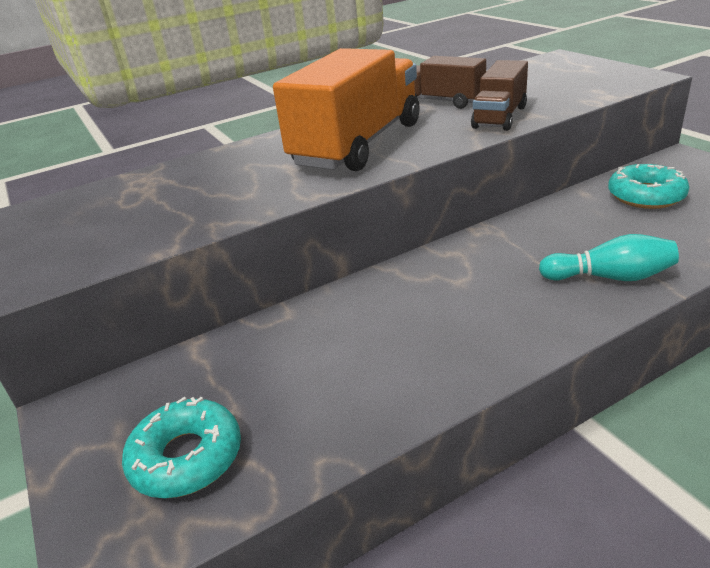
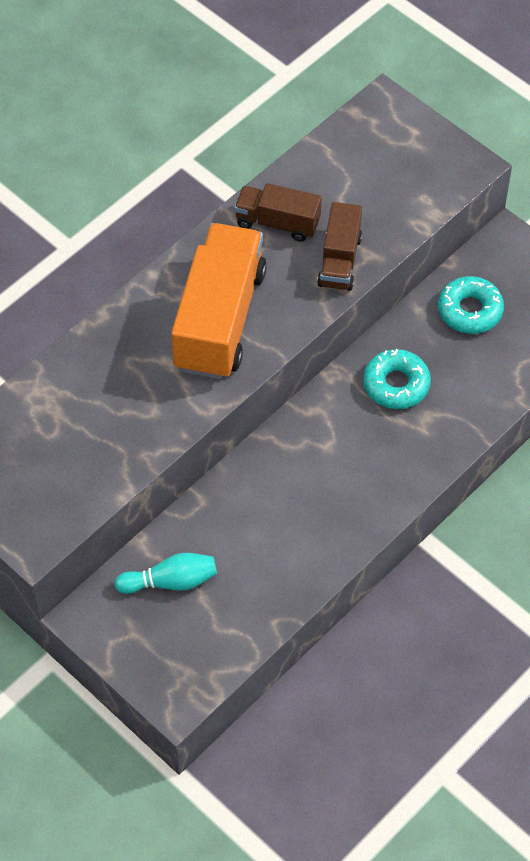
camera: 20 degrees left, 25 degrees up
(186, 457) = (189, 635): turquoise donut -> turquoise donut (396, 384)
(609, 277) = (439, 428): turquoise bowling pin -> turquoise bowling pin (170, 581)

